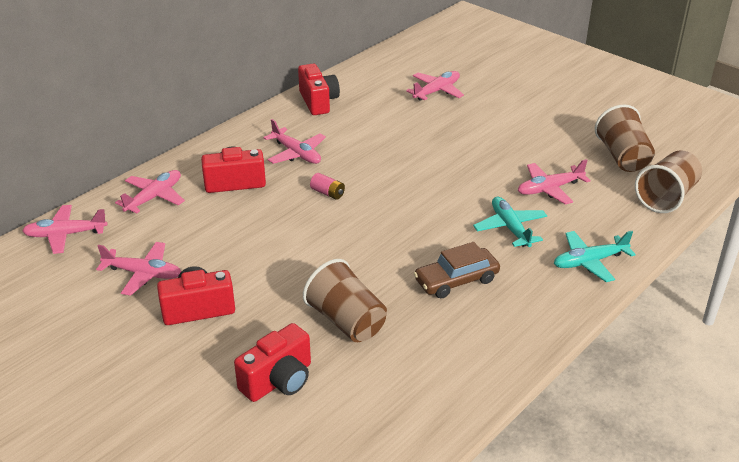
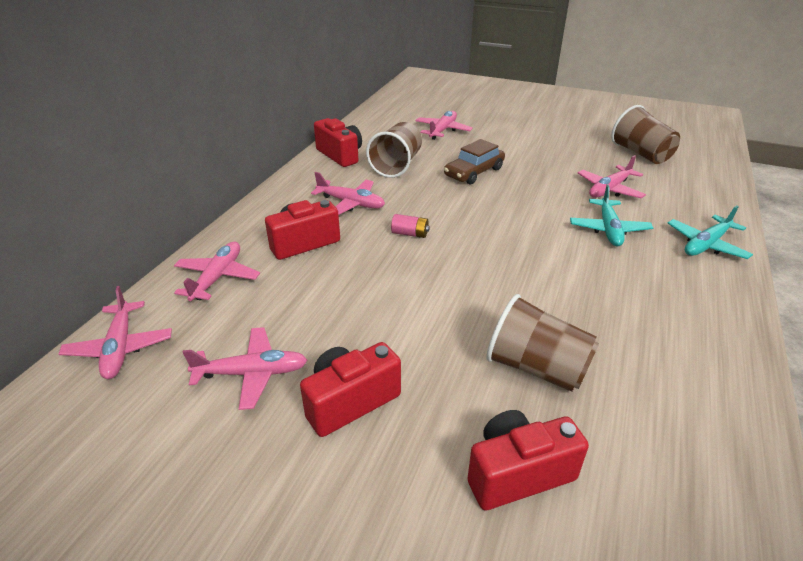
camera: 20 degrees left, 0 degrees up
(65, 235) = (120, 348): pink plane -> pink plane turned 75 degrees counterclockwise
(278, 380) = (518, 473): red camera -> red camera turned 135 degrees counterclockwise
(456, 280) = (607, 291): brown car -> brown car (474, 172)
(510, 228) = (608, 229): turquoise plane -> turquoise plane turned 135 degrees counterclockwise
(666, 197) = (706, 178): brown cup -> brown cup (396, 165)

